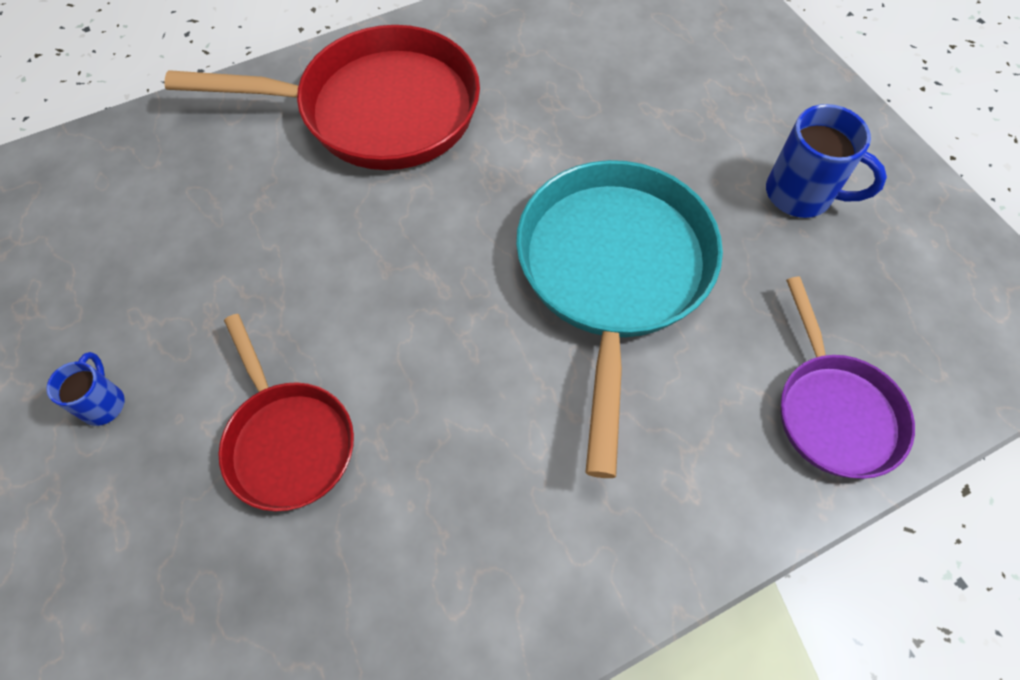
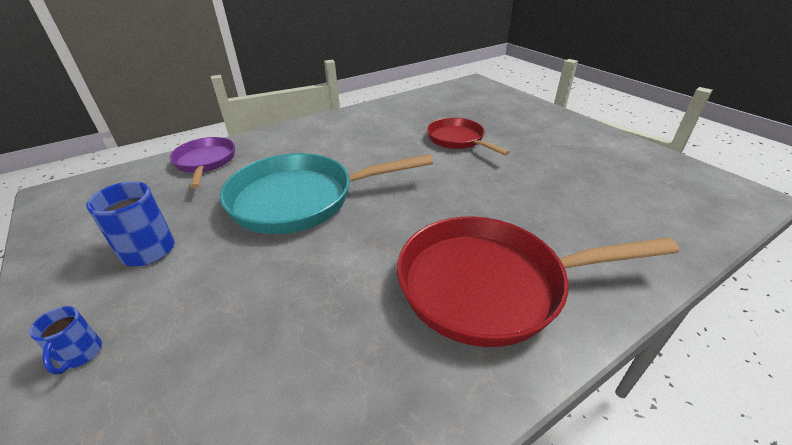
camera: 175 degrees right, 25 degrees down
(103, 403) = (548, 143): blue mug -> blue mug (80, 354)
(613, 274) = (301, 199): turquoise pan -> turquoise pan turned 75 degrees clockwise

